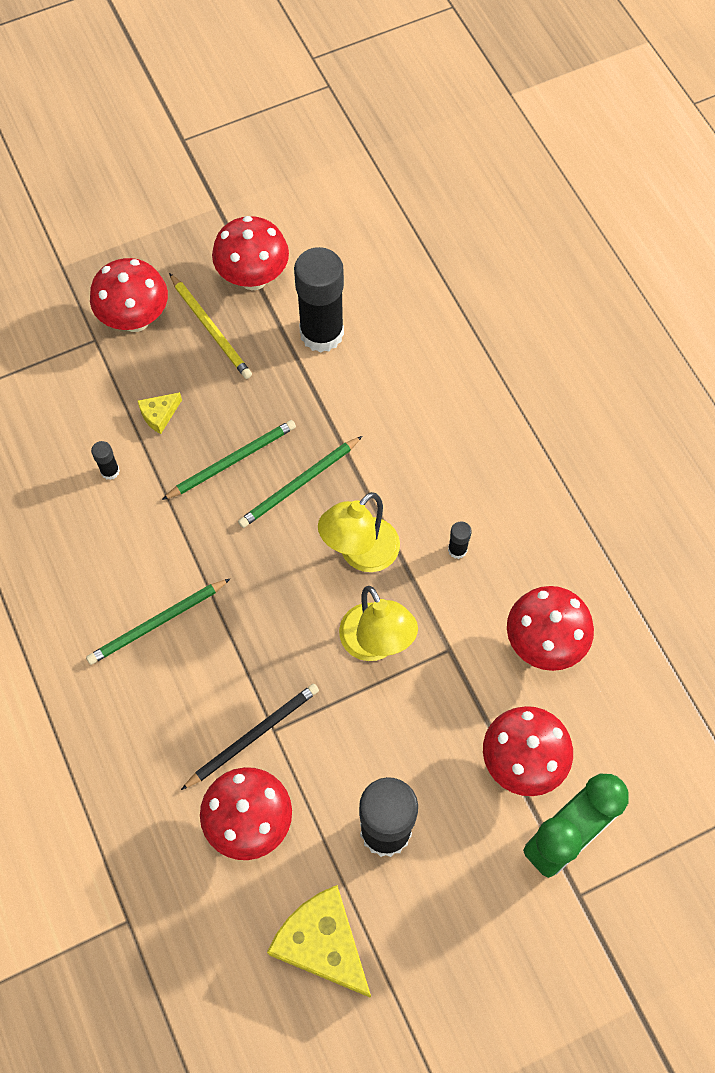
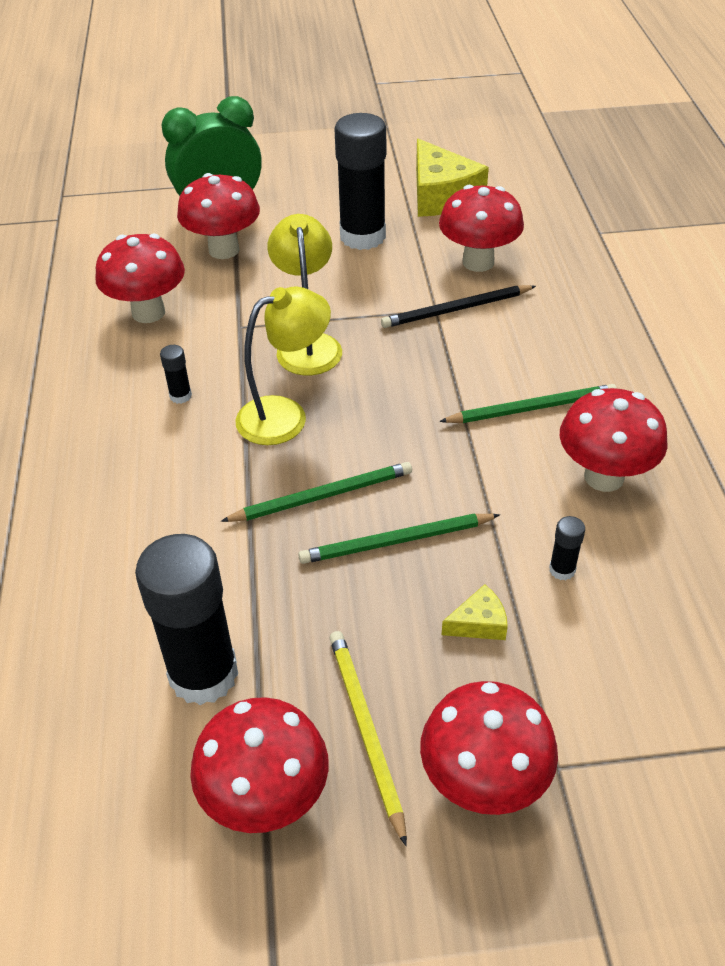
camera: 160 degrees left, 20 degrees down
(89, 564) = (604, 477): none -> red mushroom

